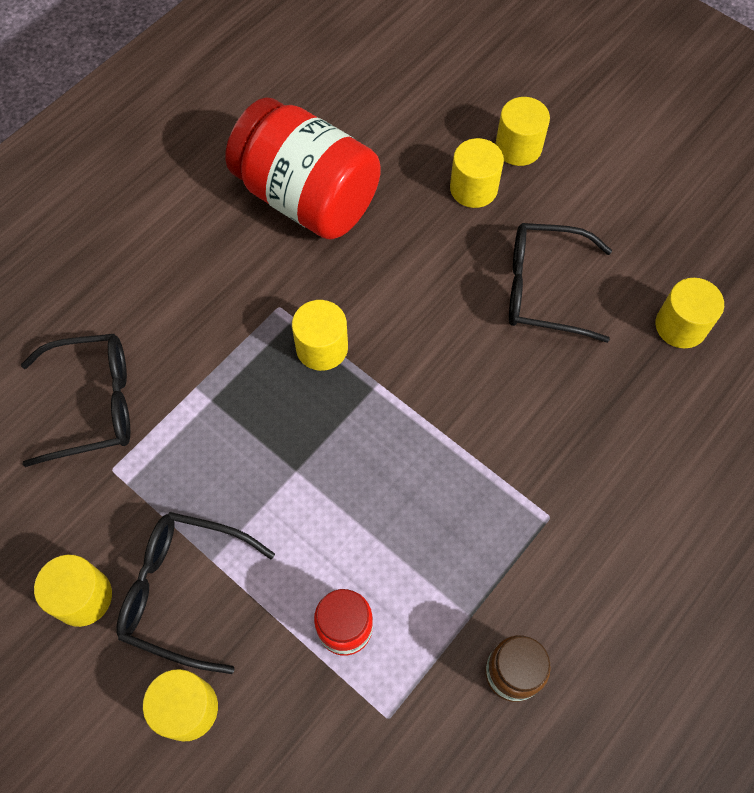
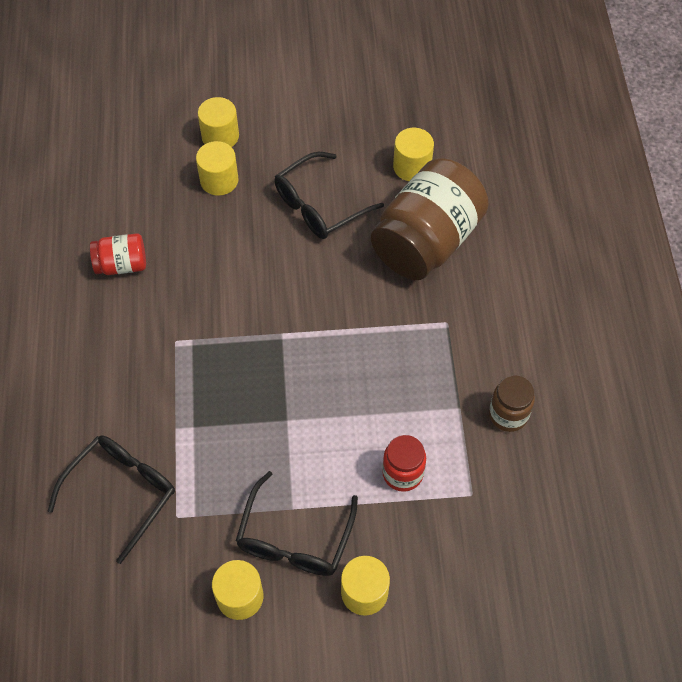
camera: 45 degrees left, 5 degrees down
(184, 591) = (294, 538): black glasses -> black glasses turned 45 degrees counterclockwise
(307, 198) = (122, 265): red jar -> red jar, size x0.48
(322, 347) = (227, 342): yellow cylinder -> none
(616, 415) = (427, 241): none -> brown jar

